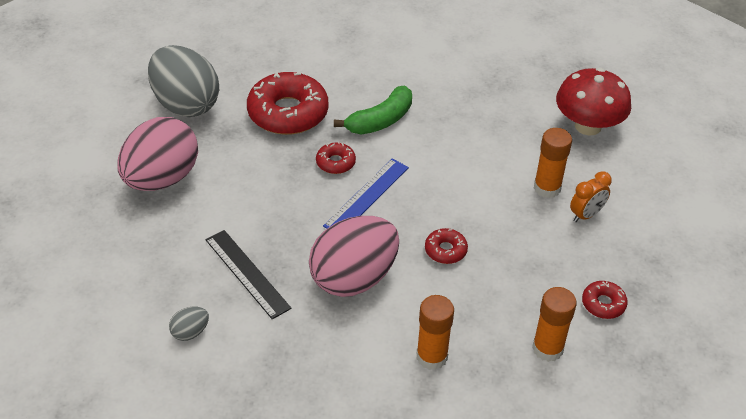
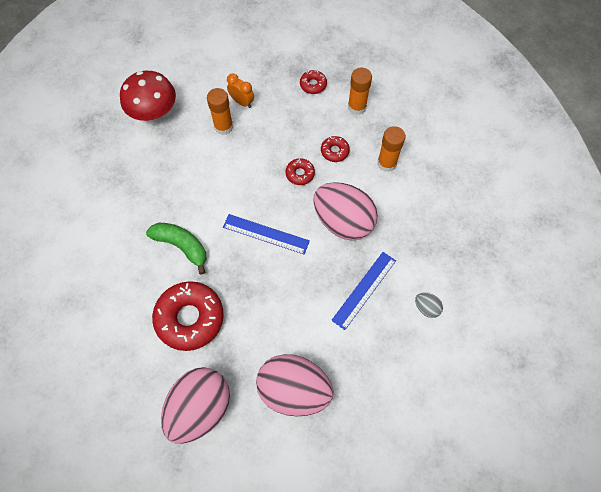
camera: 105 degrees left, 20 degrees up
(186, 104) = (200, 408): grey egg -> pink egg
(247, 273) = (364, 290): black ruler -> blue ruler
(335, 162) = (237, 265): red donut -> red donut (334, 151)

